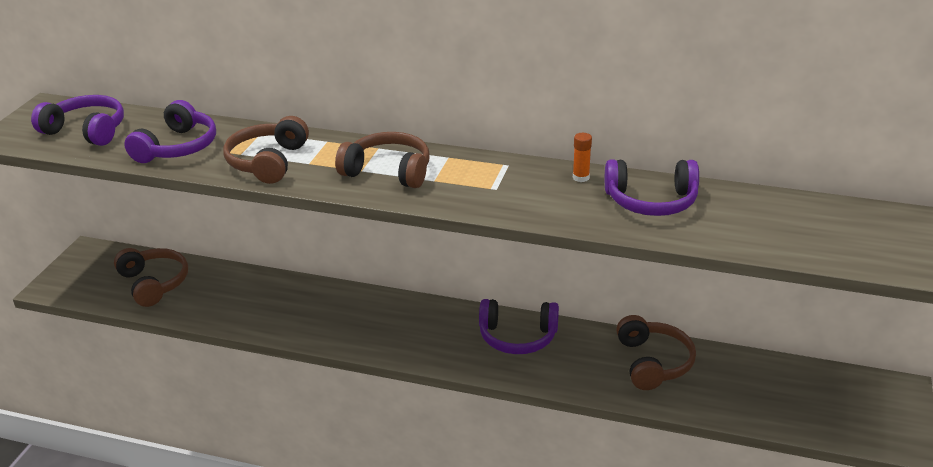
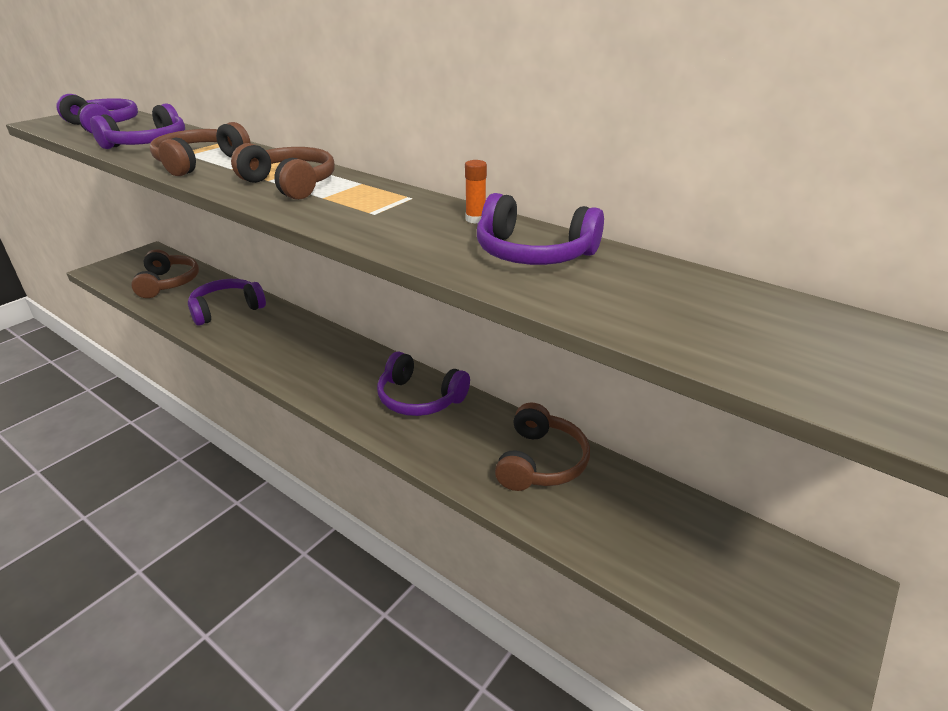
camera: 20 degrees right, 0 degrees up
(252, 297) = (227, 309): none -> purple headphones

